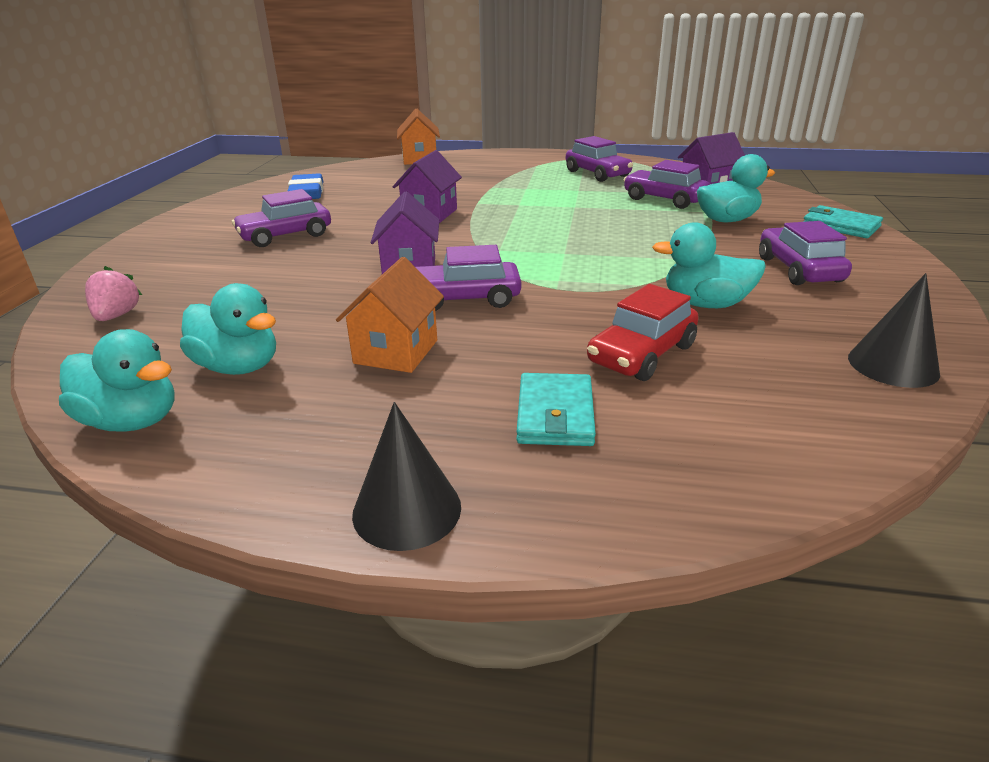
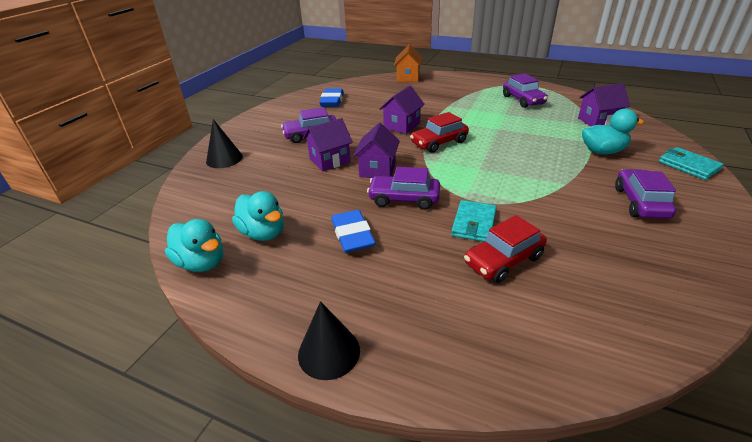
camera: 15 degrees right, 5 degrees up
(117, 316) = (208, 186): pink strawberry -> none
(327, 264) = (330, 160): none -> purple house
(396, 352) = (352, 235): orange house -> blue eraser
(494, 229) = (439, 143): none -> red car
(555, 414) = (433, 299): turquoise wallet -> turquoise wallet (473, 223)
(664, 199) = (563, 128): purple car -> none
(705, 304) = (561, 224): turquoise duck -> none
(893, 365) = (679, 297): black cone -> black cone (224, 159)

